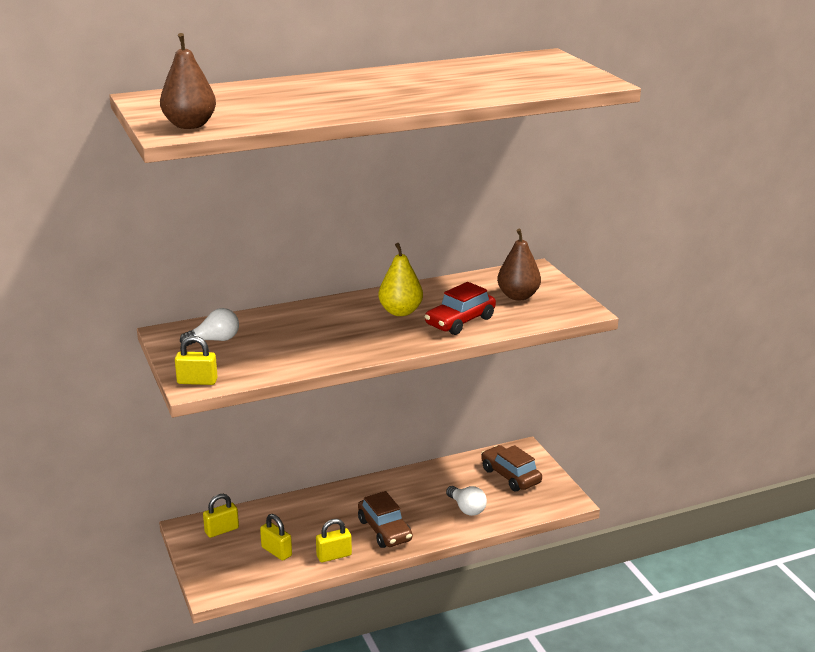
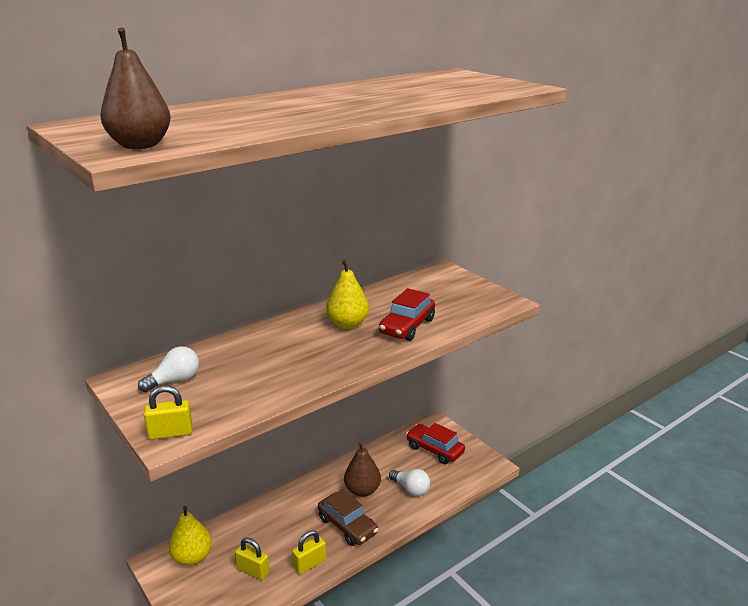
camera: 15 degrees left, 0 degrees up
(222, 530) = (192, 557): yellow padlock -> yellow pear
(510, 476) = (434, 450): brown car -> red car
(518, 296) = (444, 295): brown pear -> brown pear (362, 490)

